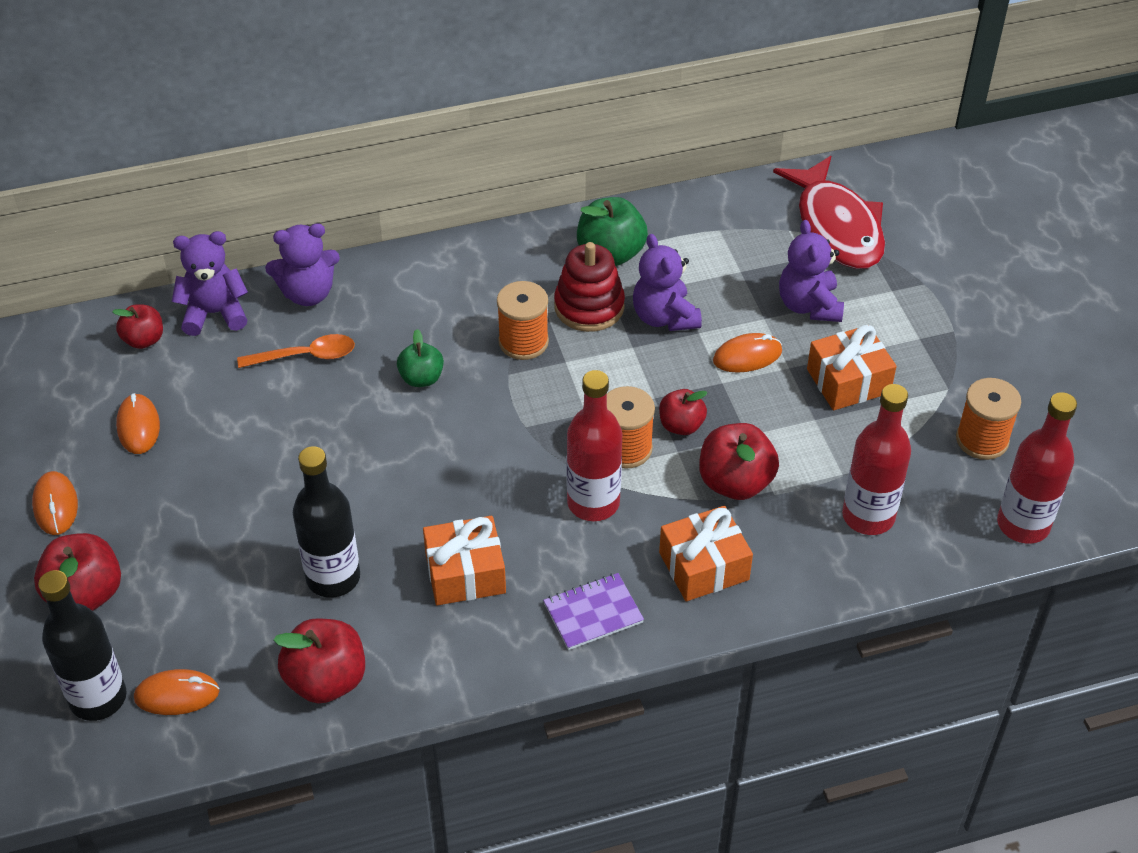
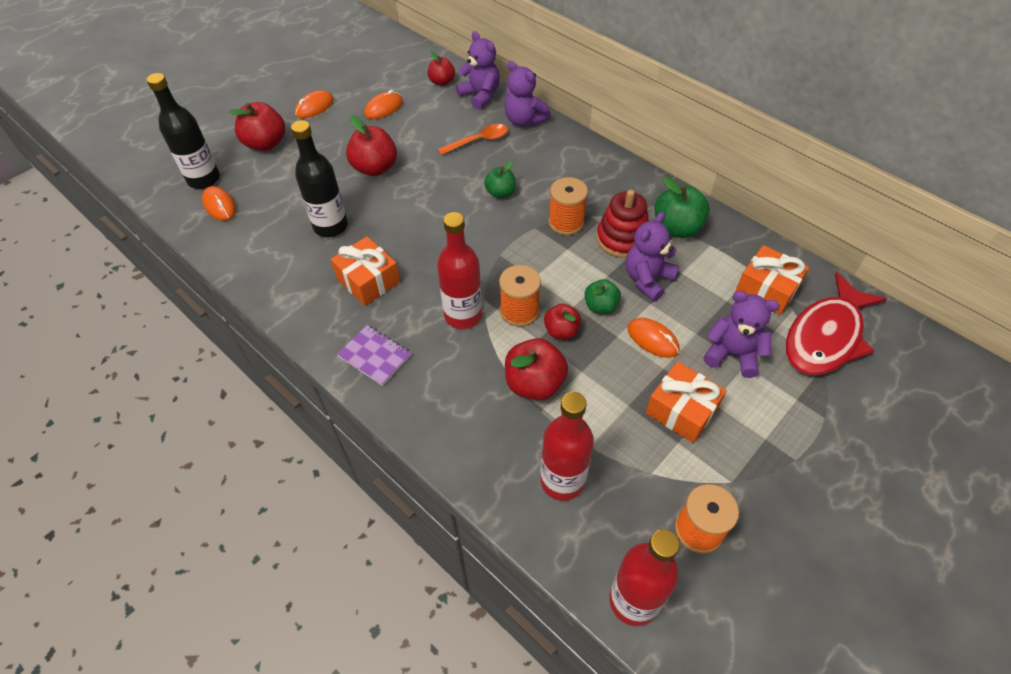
camera: 60 degrees right, 5 degrees up
(305, 356) = (478, 141): orange spoon -> orange spoon turned 75 degrees counterclockwise
(326, 680) = (258, 257): red apple -> red apple (375, 168)
(672, 375) = (600, 306): none -> green apple
(704, 566) = (450, 398): orange gift -> orange gift (766, 289)
(809, 305) = (732, 354): purple teddy bear -> purple teddy bear turned 60 degrees clockwise

